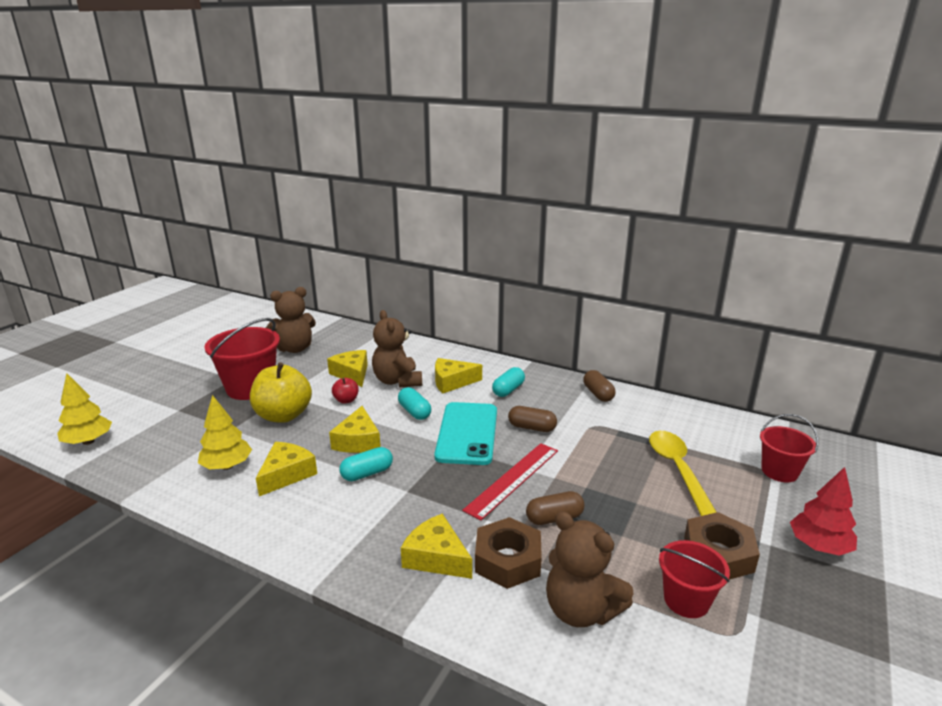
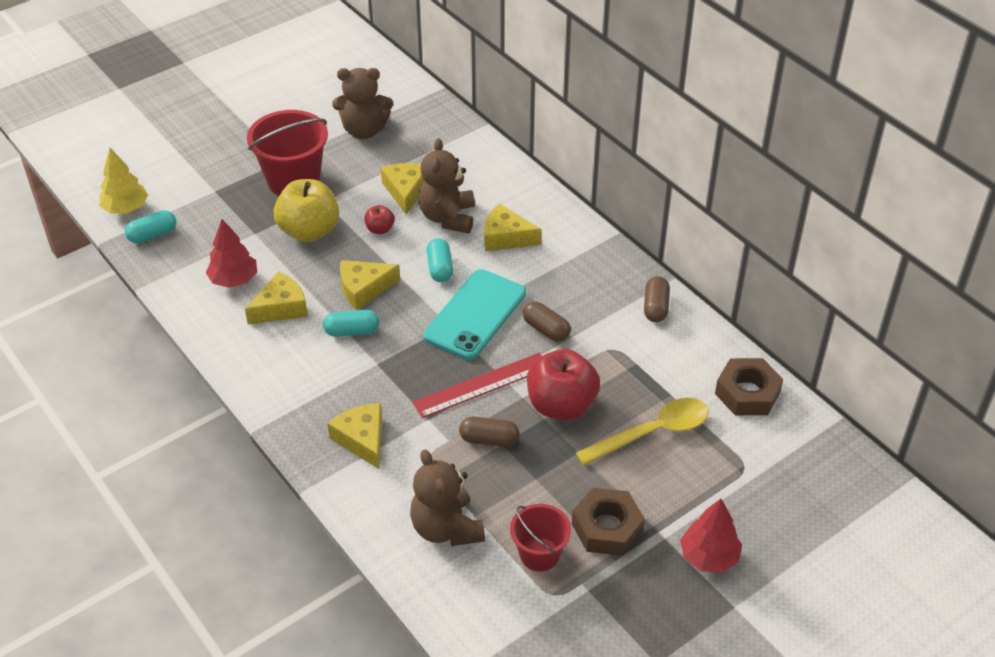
camera: 25 degrees right, 20 degrees up
(227, 466) = (234, 280): yellow tree -> red tree
(358, 441) = (364, 289): yellow cheese -> yellow cheese turned 45 degrees clockwise
(507, 560) = (419, 464): brown nut -> brown nut (747, 393)
(508, 390) = (559, 269): turquoise capsule -> turquoise capsule (152, 235)
(590, 473) = (561, 405): none -> red apple
(678, 470) = (653, 432): yellow spoon -> yellow spoon turned 45 degrees clockwise
(779, 471) = (758, 472): red bucket -> none

